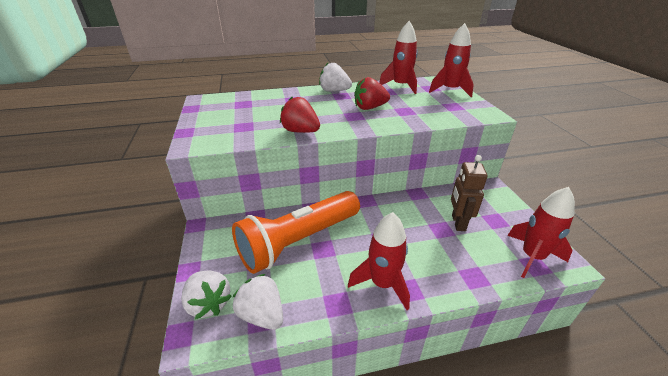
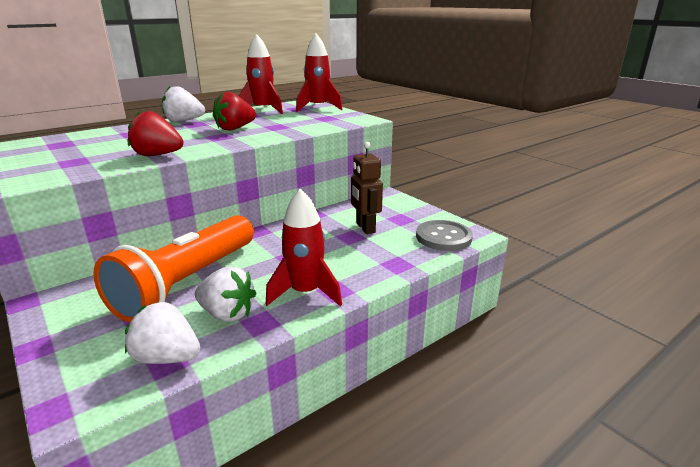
camera: 25 degrees left, 10 degrees down
(209, 303) = (83, 369): white strawberry -> white strawberry (227, 314)
(532, 257) = (443, 237): red rocket -> grey button

